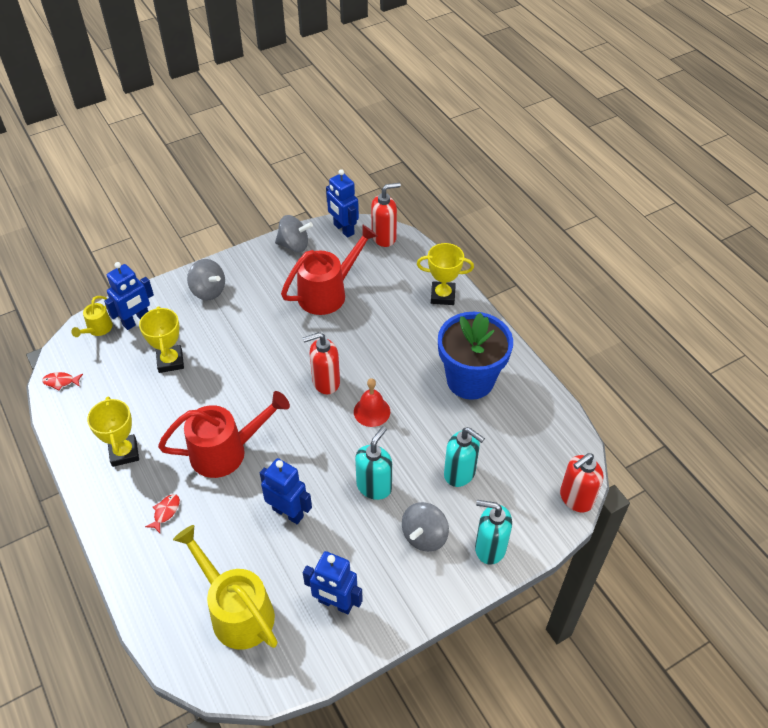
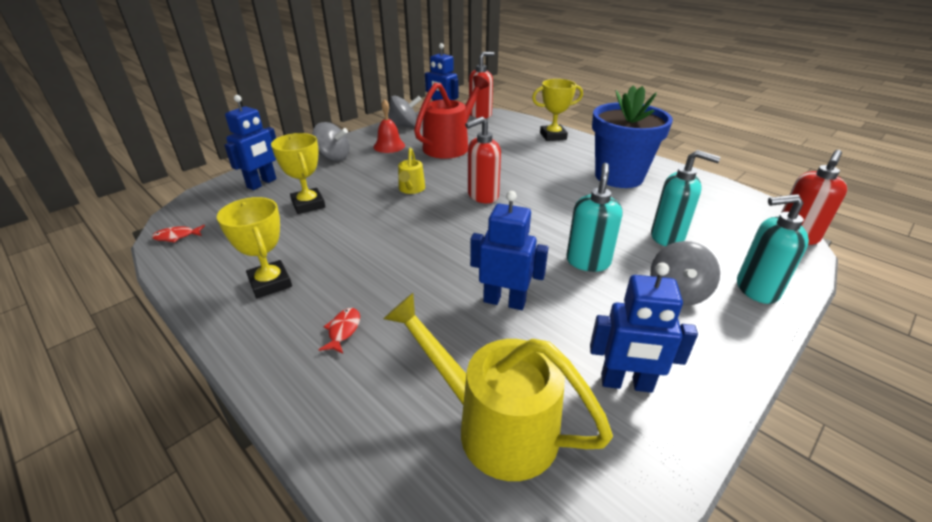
camera: 15 degrees left, 15 degrees down
(97, 329) = (218, 194): yellow watering can -> yellow watering can (411, 189)
(227, 451) = (401, 261): red watering can -> none
(372, 411) = (543, 208): red bell -> red bell (389, 146)

